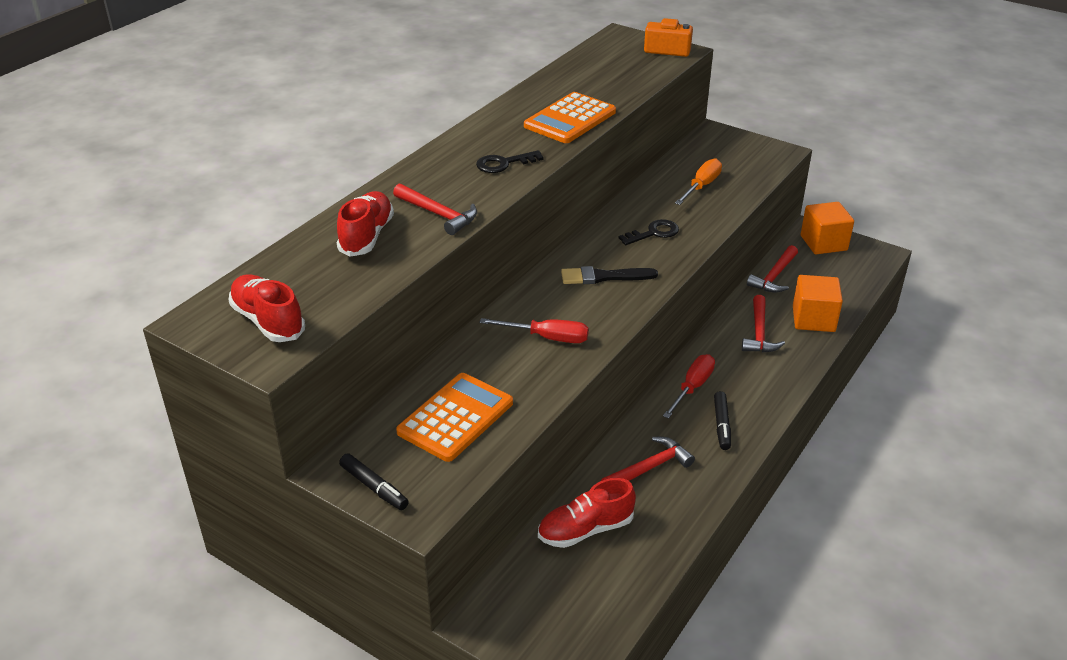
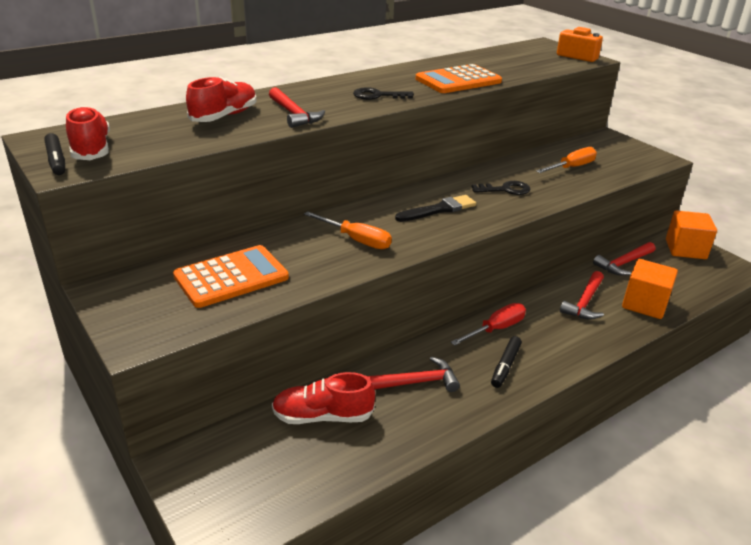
camera: 20 degrees right, 5 degrees down
(374, 487) = (120, 309): black marker -> black marker (56, 160)
(547, 338) = (356, 240): red screwdriver -> orange screwdriver
(604, 277) = (439, 209): black brush -> black brush turned 135 degrees clockwise

